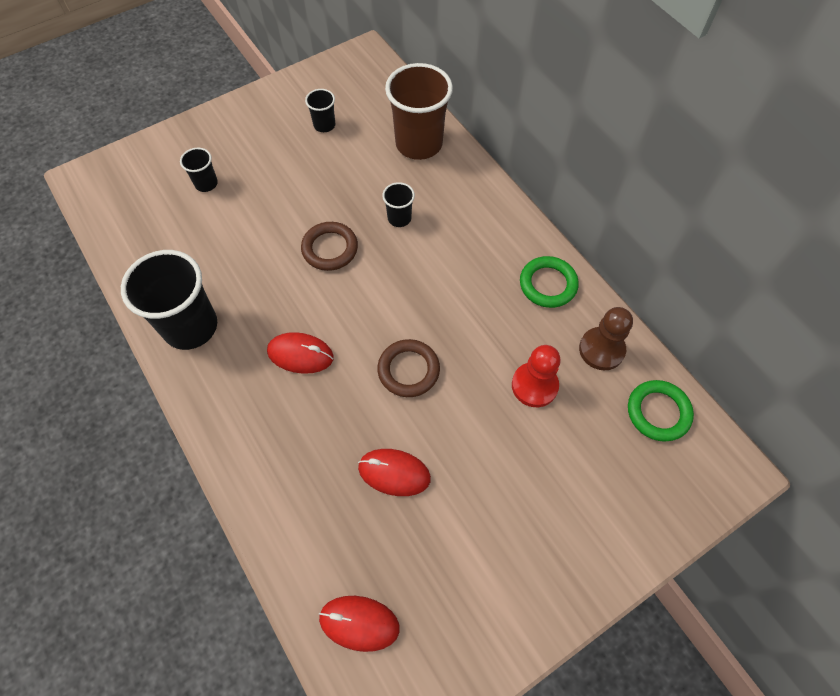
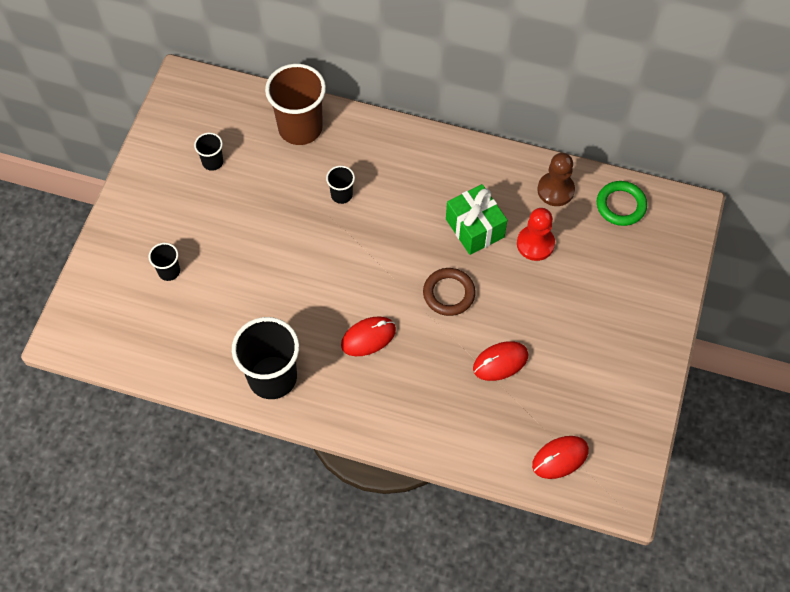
camera: 40 degrees left, 0 degrees up
(330, 249) = (314, 252): brown ring -> none
(489, 329) = (474, 228): none -> green gift
(548, 284) = (485, 170): green ring -> none

